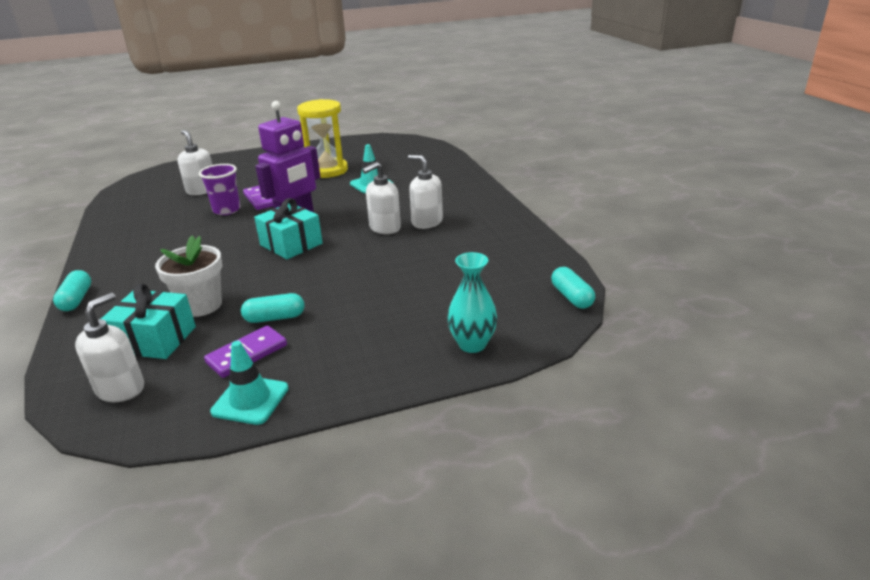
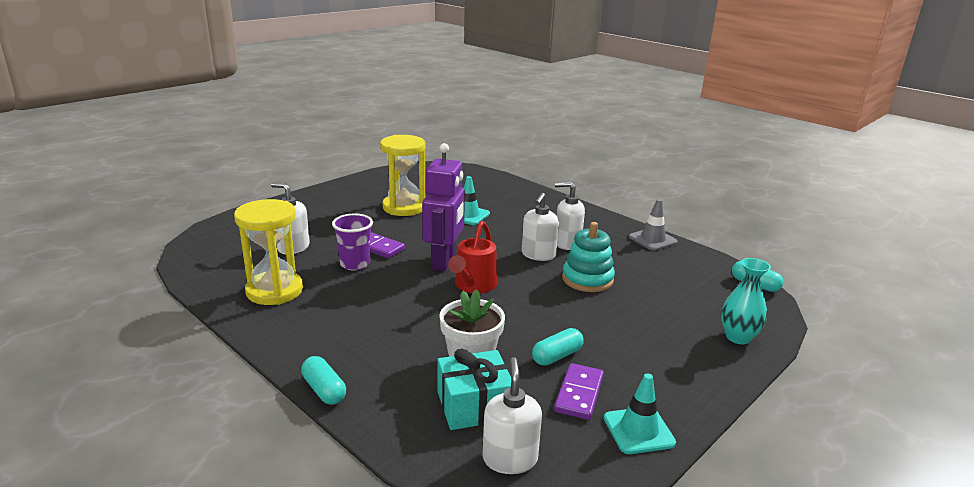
camera: 30 degrees left, 5 degrees down
(145, 220) = (274, 291): none -> yellow hourglass
(291, 244) = (473, 286): turquoise gift -> red watering can
(399, 258) = (587, 279): none -> turquoise stacking toy
(520, 232) = (652, 240): none -> grey traffic cone

